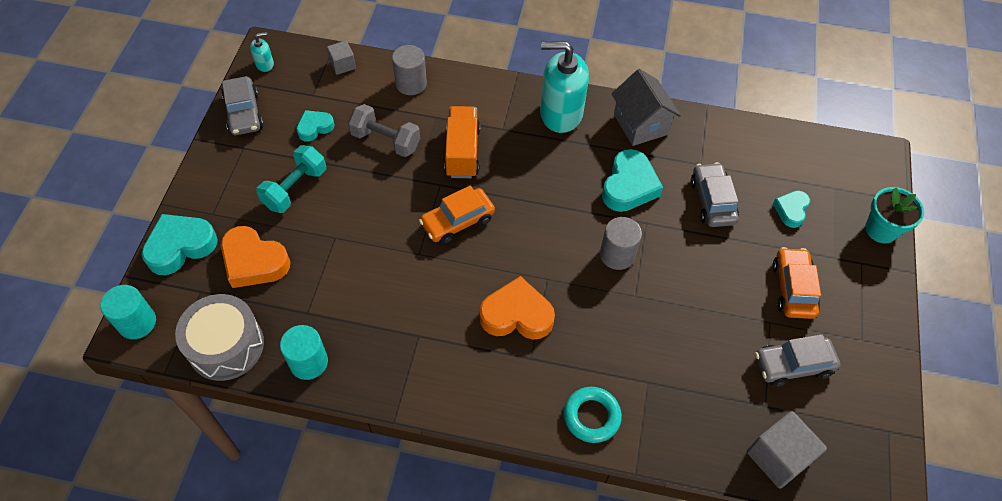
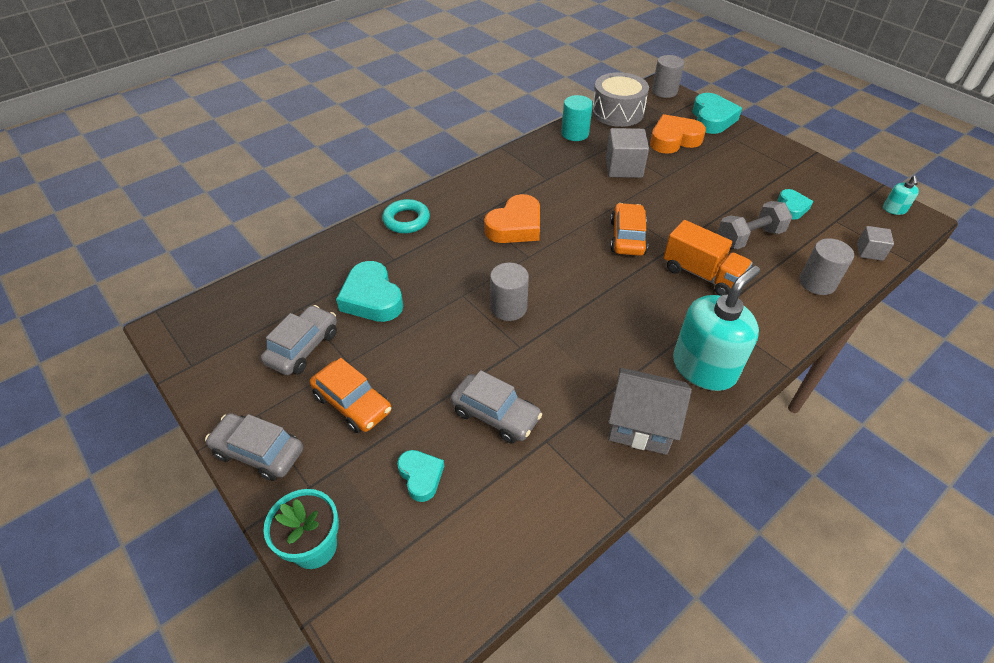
camera: 130 degrees right, 10 degrees down
(137, 322) = (664, 91): turquoise cylinder -> grey cylinder
(244, 113) = (833, 180): grey car -> grey car (259, 452)
(295, 188) = (729, 176): turquoise dumbbell -> none
(629, 186) = (570, 362): turquoise heart -> turquoise heart (372, 298)
(778, 457) = (267, 288): grey cube -> grey cube (623, 168)

